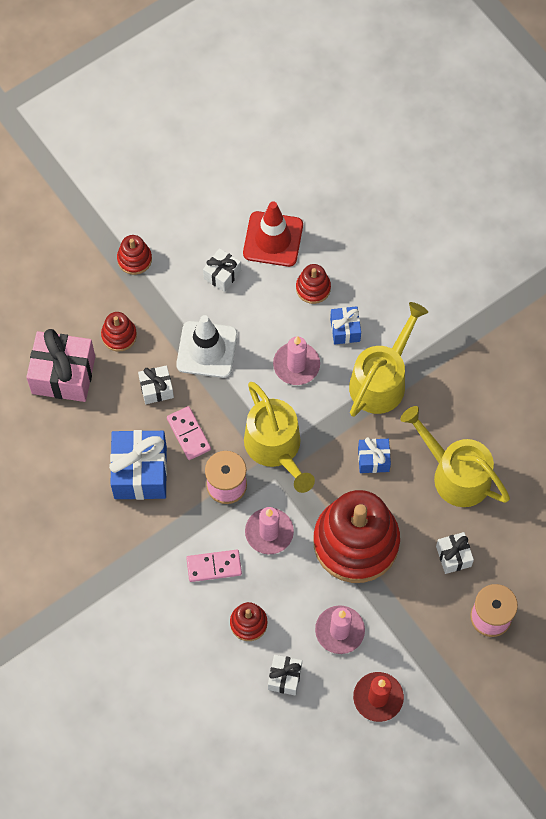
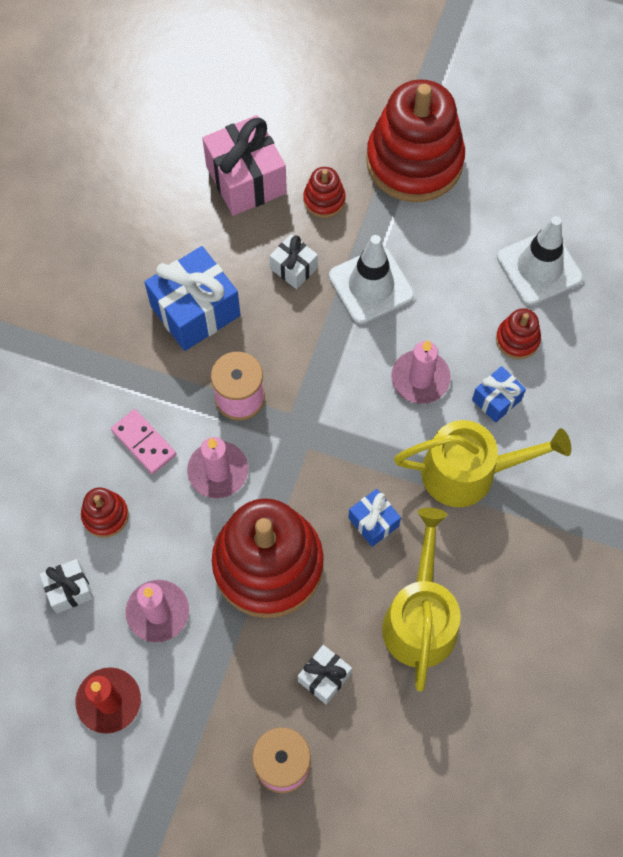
camera: 55 degrees right, 0 degrees up
(134, 259) = (414, 161): red stacking toy -> red stacking toy, size x2.33
(189, 434) = (268, 328): pink domino -> none
(222, 275) = (462, 247): white gift -> none
(273, 239) = (539, 268): red traffic cone -> white traffic cone
(275, 447) = (315, 417): yellow watering can -> none

